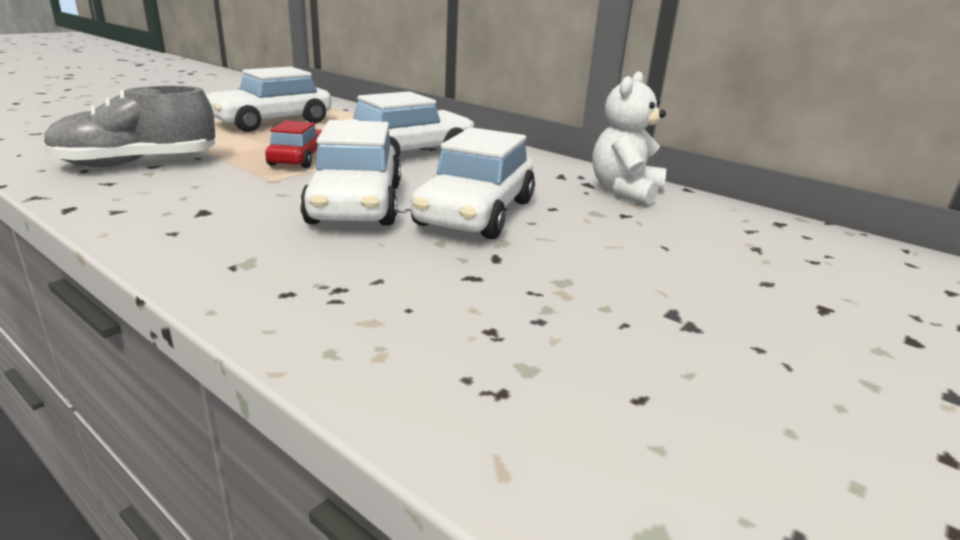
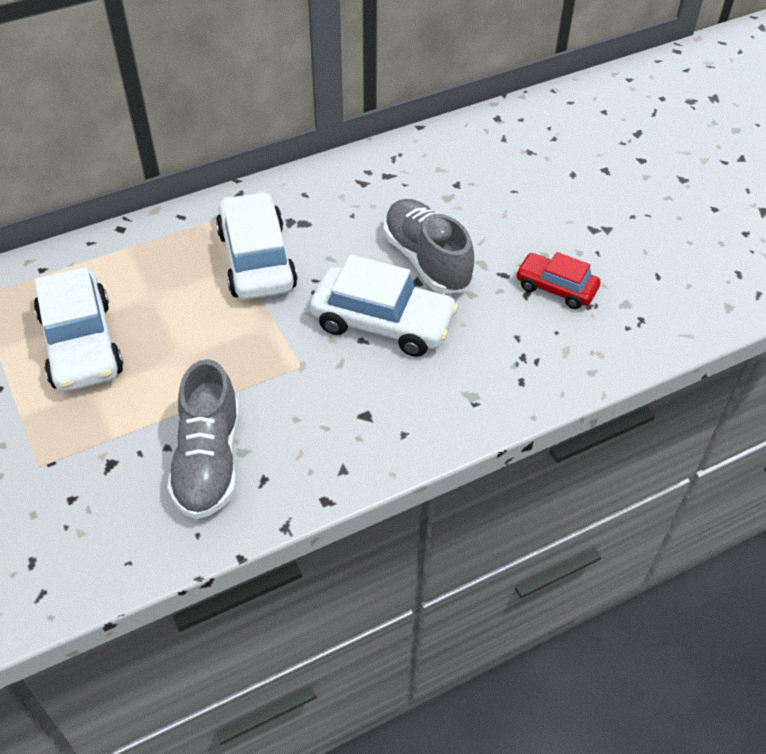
camera: 65 degrees left, 25 degrees up
(298, 159) = (243, 340): red car -> red car (555, 288)
(476, 213) = (426, 260): white car -> grey shoe
(625, 191) = (412, 162): white teddy bear -> none

